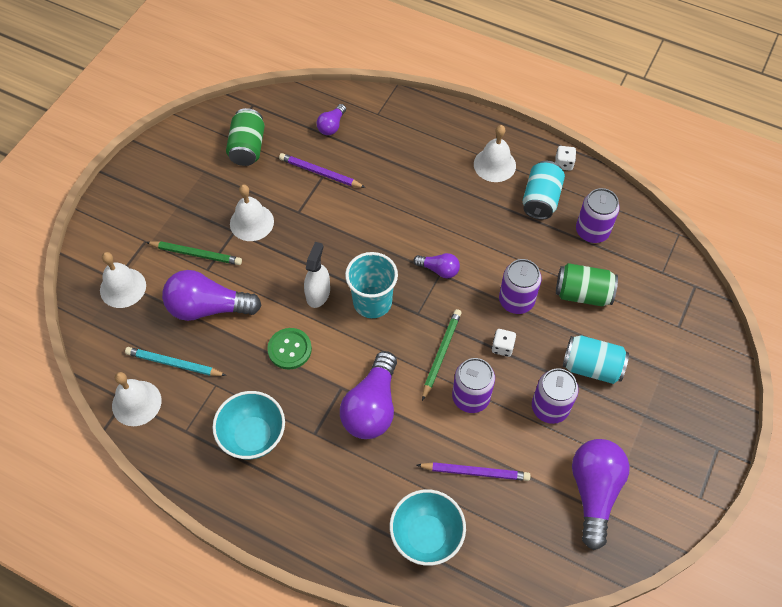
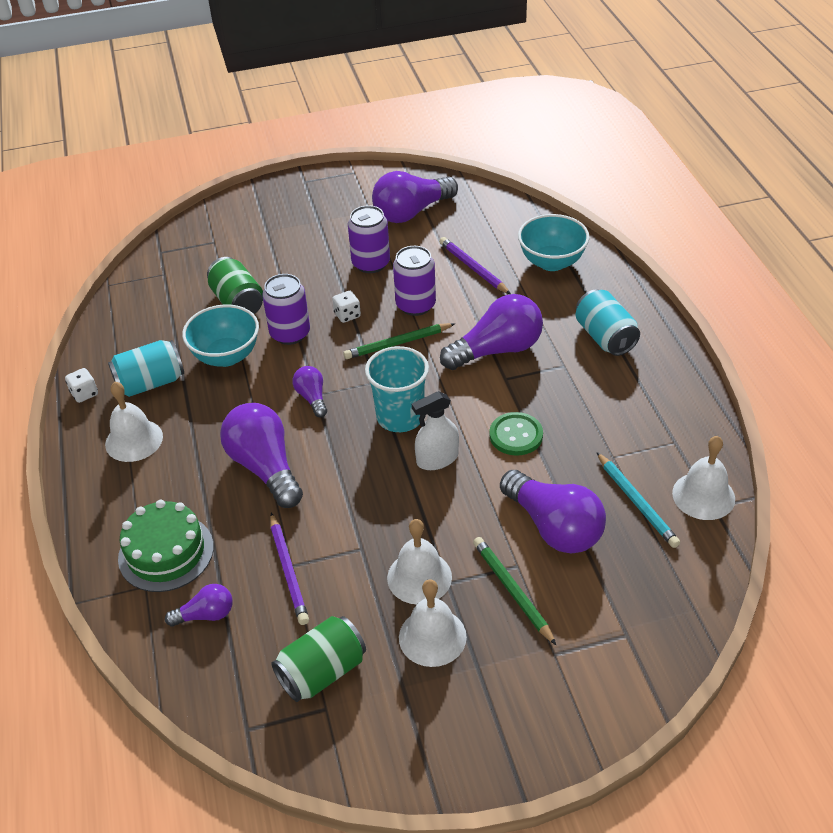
camera: 130 degrees left, 15 degrees down
(123, 287) = (626, 618): white bell -> white bell (432, 637)
(253, 436) = (617, 398): turquoise bowl -> turquoise bowl (226, 356)
(390, 133) = (166, 552): none -> green cake
(405, 209) = (265, 467): none -> purple light bulb
(591, 367) = (307, 263): turquoise can -> turquoise can (605, 337)
(592, 231) = (158, 332): purple can -> none

